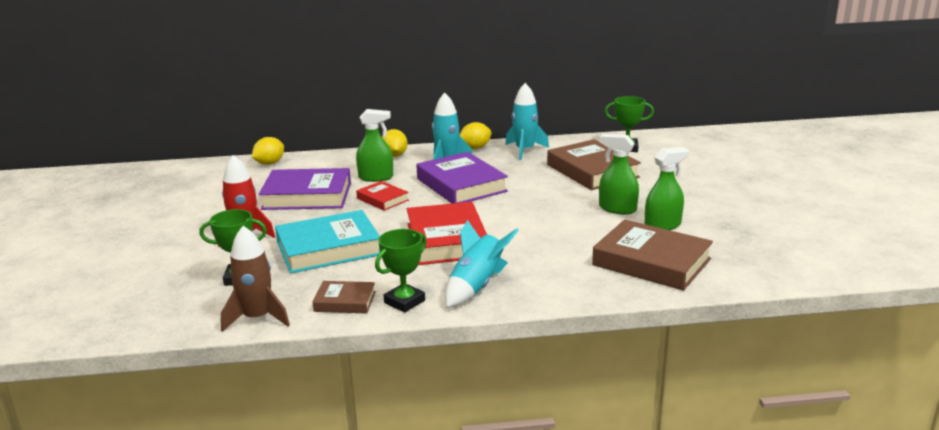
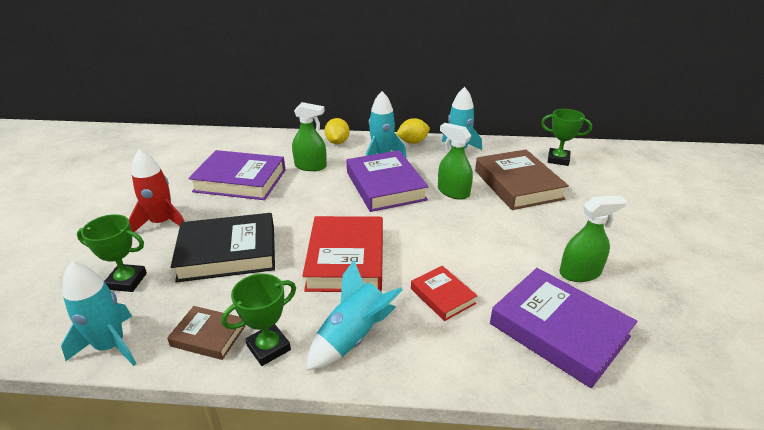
camera: 10 degrees right, 10 degrees up
(257, 318) = (111, 345): brown rocket -> turquoise rocket
(269, 163) = (227, 138): yellow lemon -> none
(328, 248) = (228, 253): turquoise book -> black book
(383, 199) = (306, 194): red book -> red book (442, 296)
(617, 209) = (534, 240): green spray bottle -> green spray bottle (453, 192)
(651, 262) = (558, 330): brown book -> purple book

